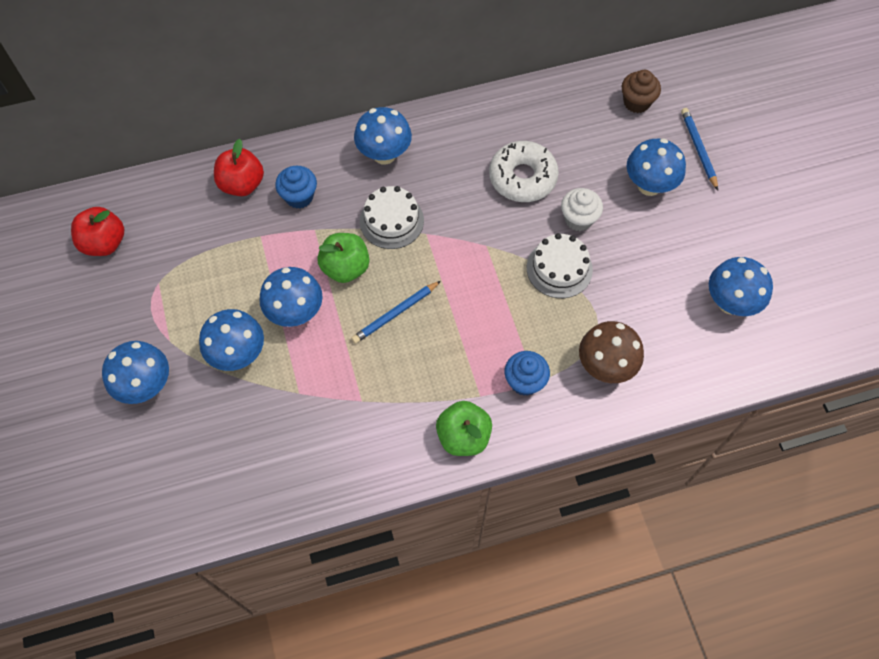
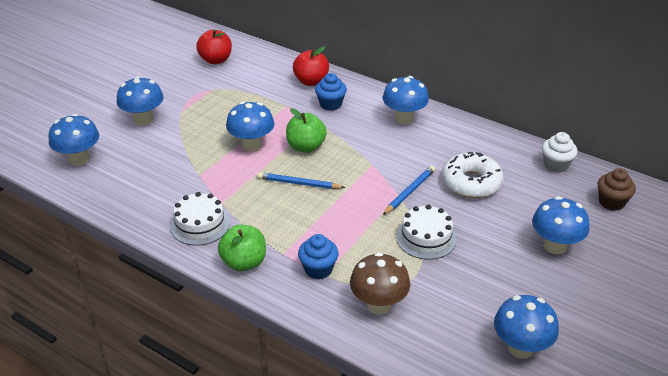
camera: 50 degrees right, 25 degrees down
(238, 354) = (199, 139): blue mushroom -> blue mushroom (79, 159)
(391, 221) = (362, 146): white cake -> white cake (200, 224)
(578, 219) = (477, 226): white cupcake -> white cupcake (556, 165)
(698, 149) = (625, 255): blue pencil -> blue pencil (410, 192)

